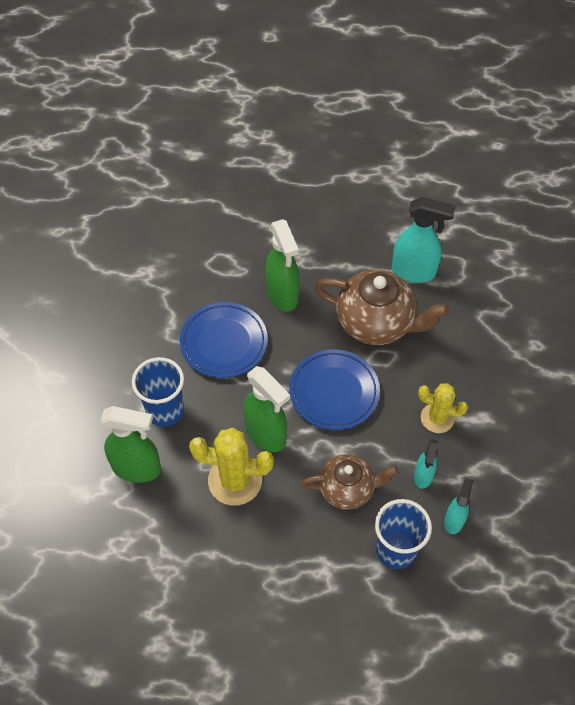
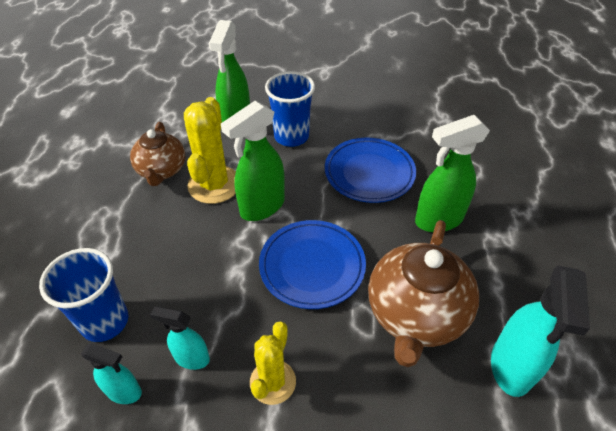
camera: 90 degrees right, 10 degrees down
(347, 489) = (189, 276): brown teapot -> brown teapot (162, 170)

